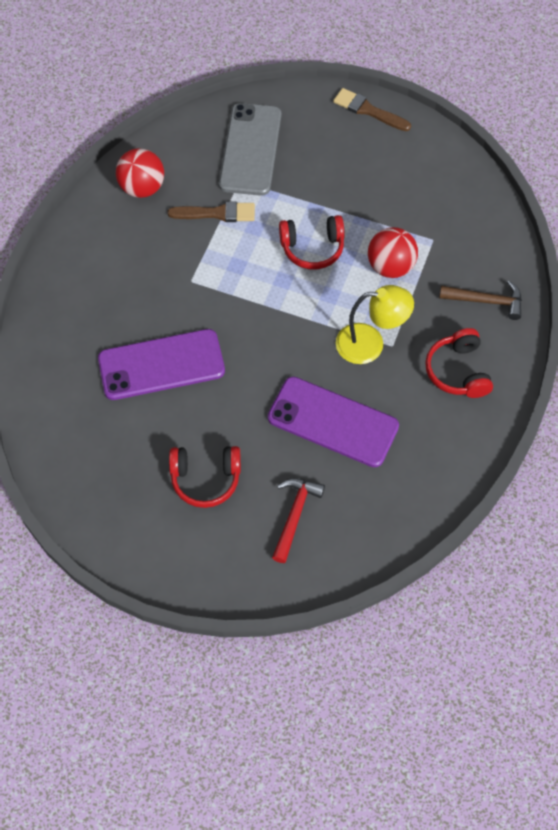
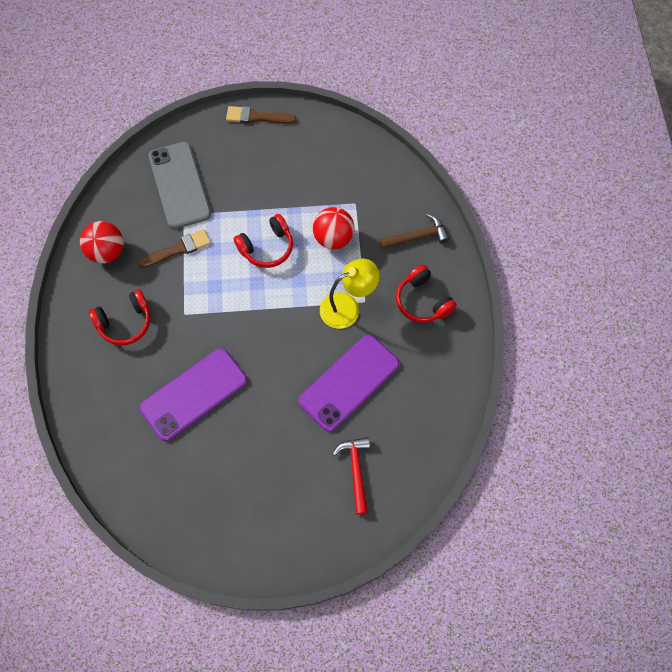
camera: 25 degrees left, 5 degrees up
(205, 479) = (274, 472): red headphones -> red headphones (125, 322)
(333, 422) = (349, 382): purple phone -> purple phone turned 45 degrees counterclockwise

